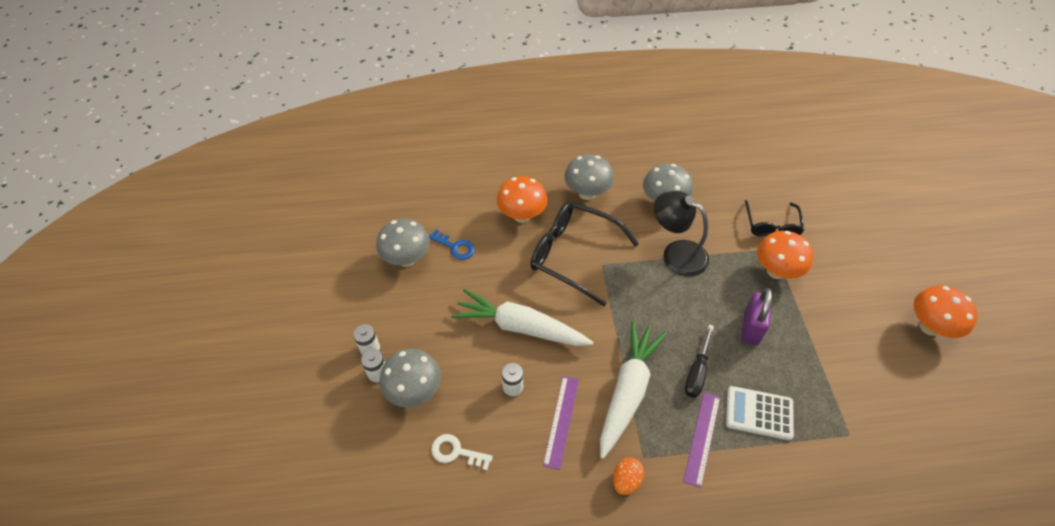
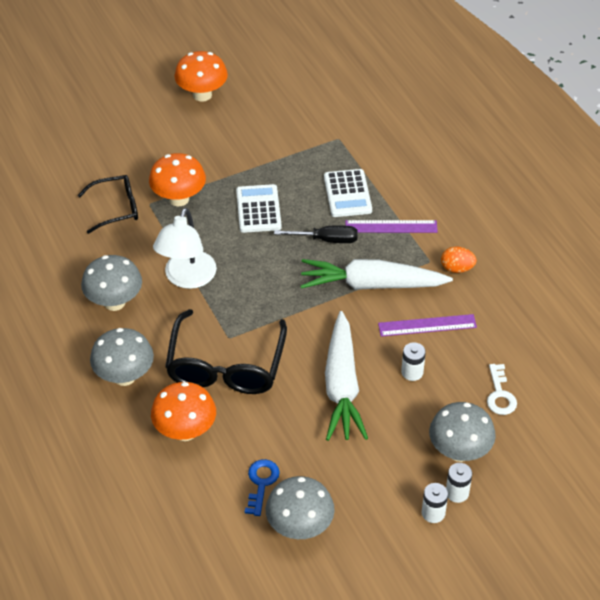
camera: 110 degrees left, 5 degrees down
(676, 253) = (187, 278): black lamp -> white lamp
(750, 328) = (258, 209): purple padlock -> white calculator

